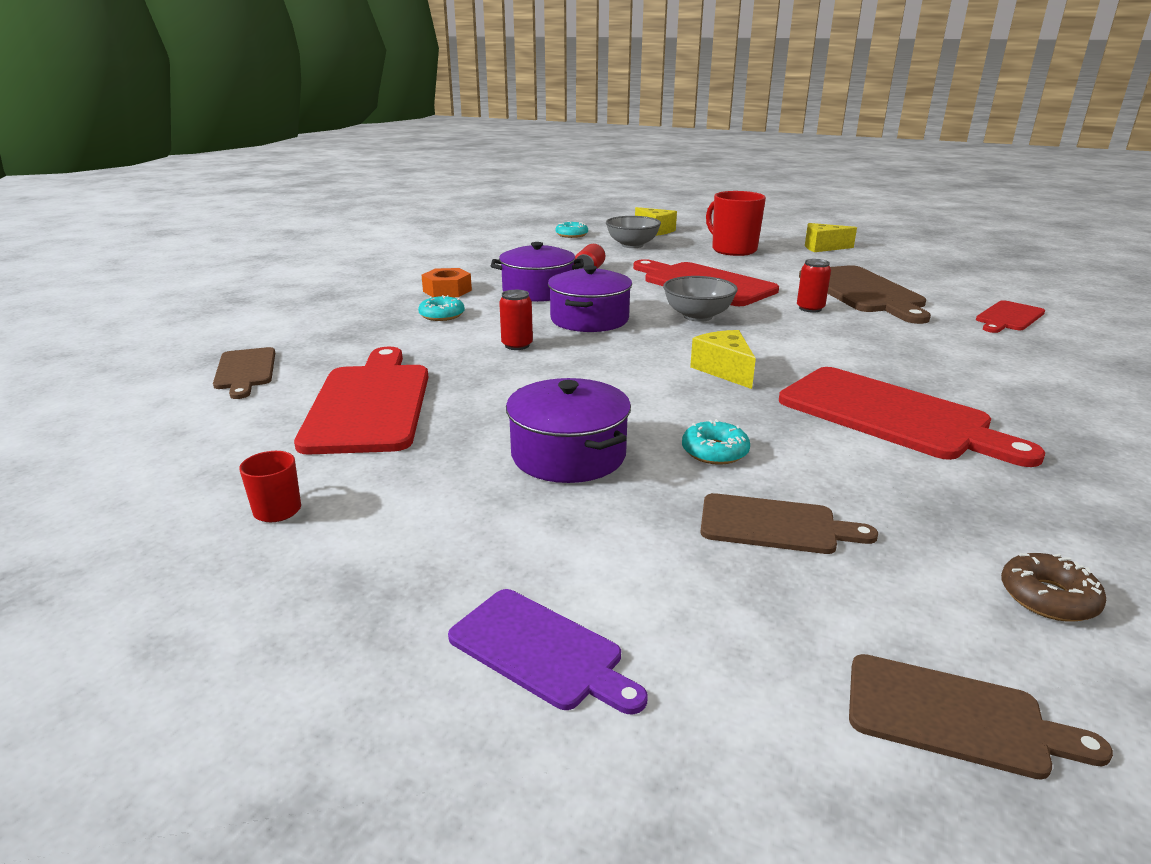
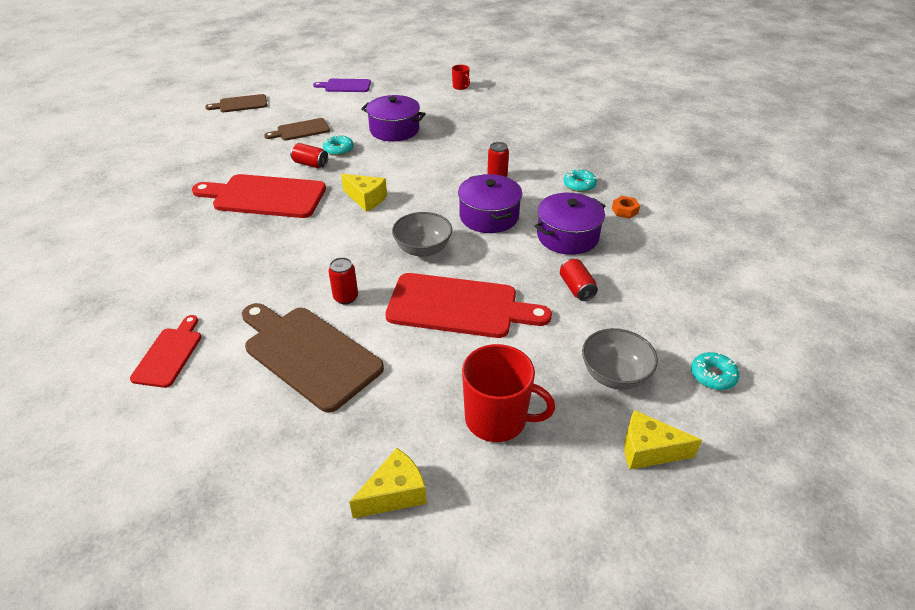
camera: 145 degrees right, 15 degrees up
(245, 371) = (586, 118): brown cutting board -> none
(370, 404) = (502, 123): red cutting board -> none
(447, 291) = (624, 211): orange nut -> orange nut, size x0.66
(787, 442) = (310, 164): none -> red can
(1048, 597) = (209, 136): brown donut -> none

